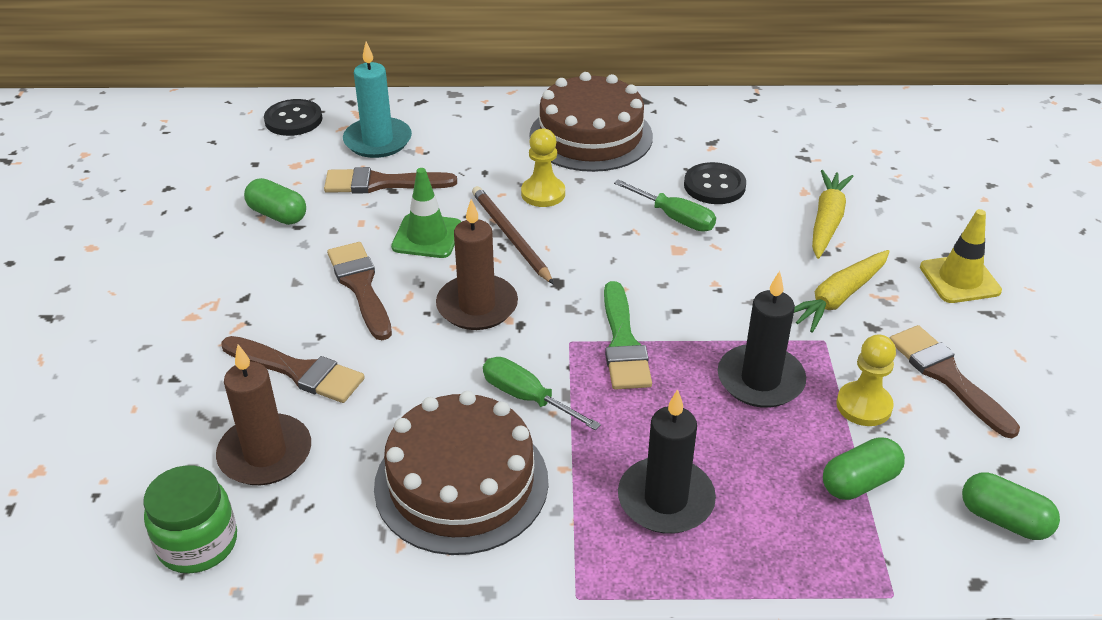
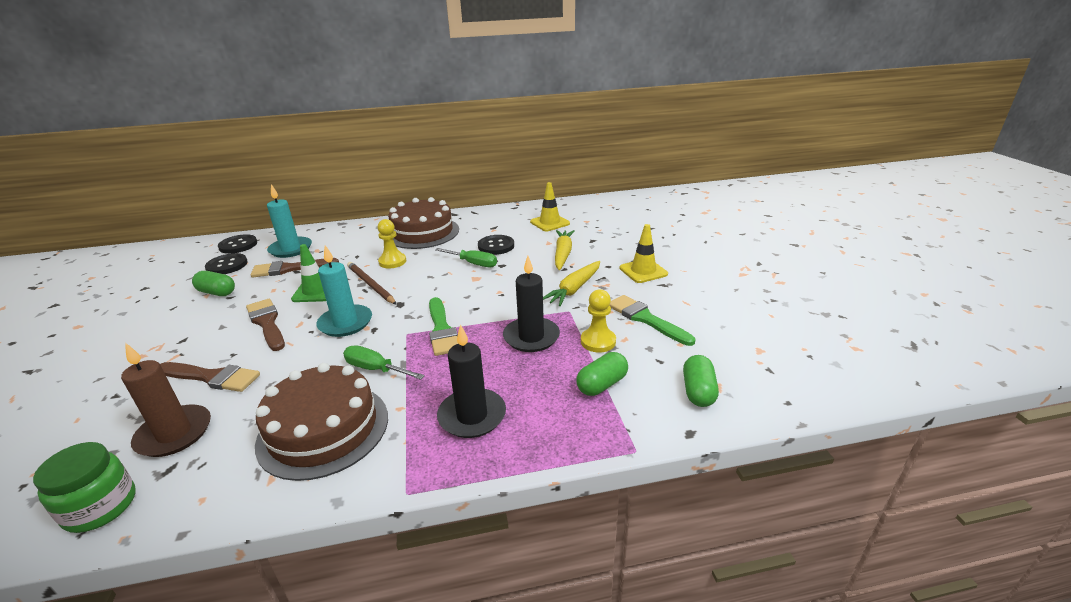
camera: 10 degrees left, 10 degrees down
(283, 161) = (227, 265): none -> black button
(477, 306) = (345, 323): brown candle -> turquoise candle
(811, 146) = (549, 223): none -> yellow traffic cone
(947, 377) = (646, 319): brown brush -> green brush
(1004, 520) = (698, 391): green capsule -> green capsule turned 75 degrees clockwise

